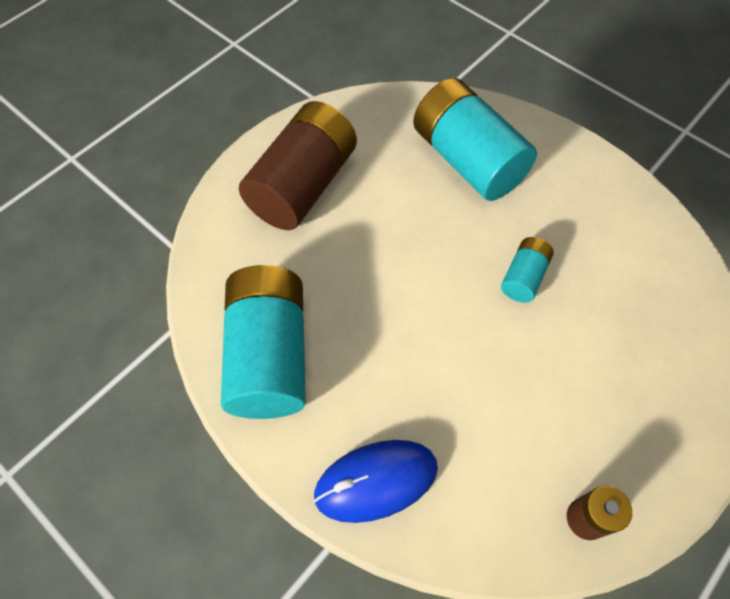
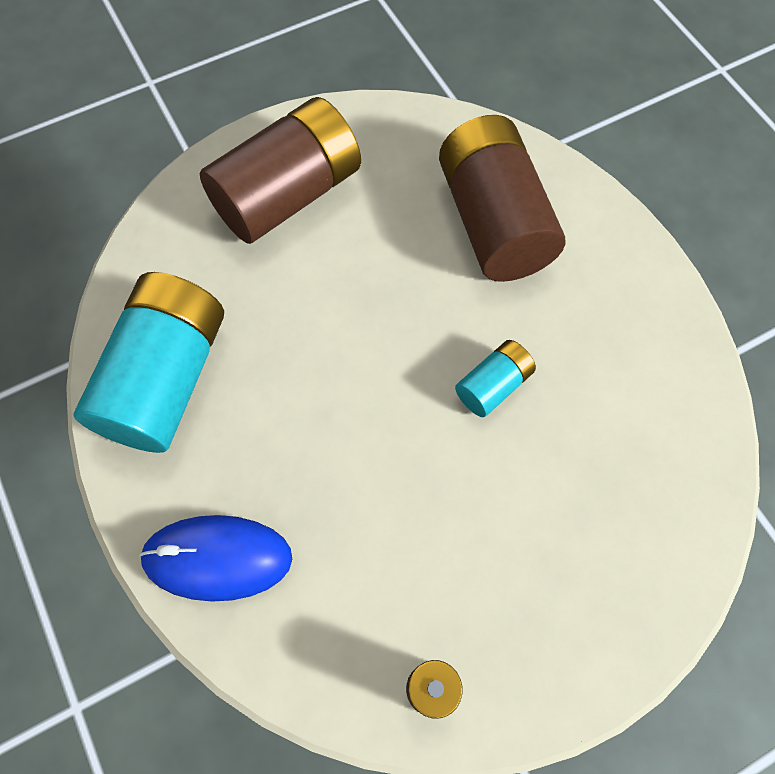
camera: 20 degrees right, 5 degrees up
(467, 160) = (493, 222): turquoise battery -> brown battery

